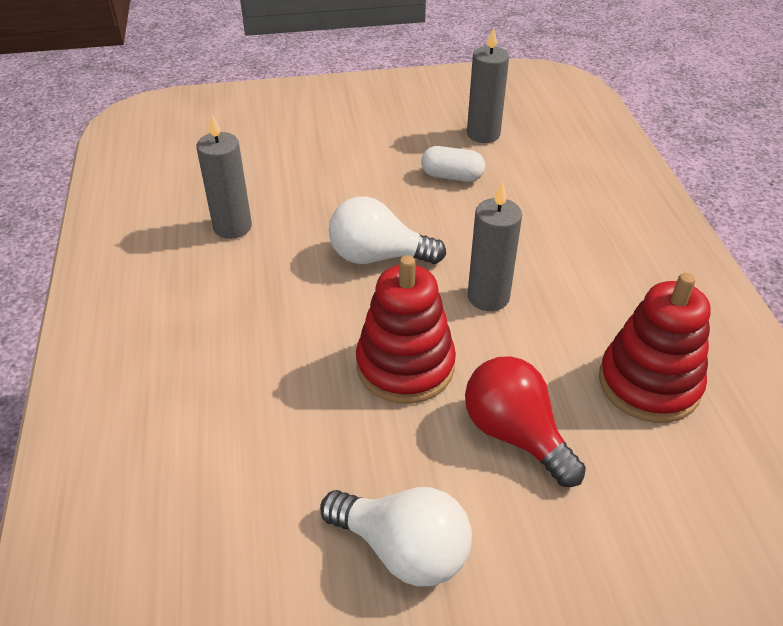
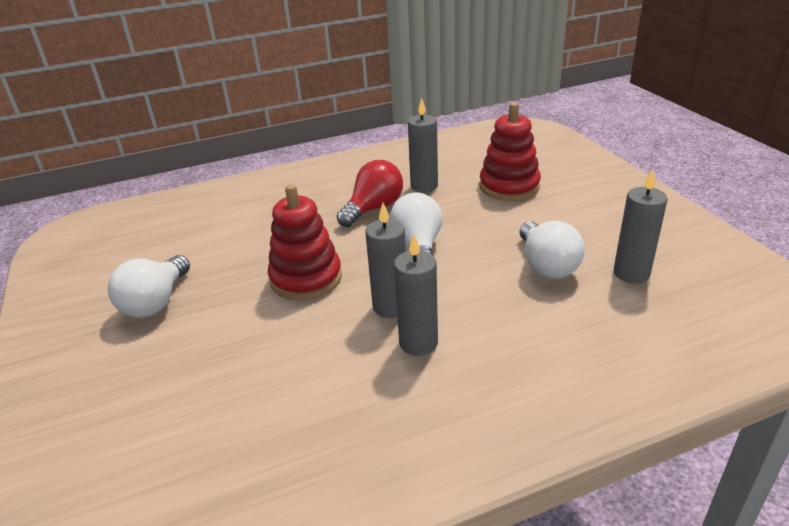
camera: 80 degrees right, 10 degrees down
(452, 176) = (546, 265): white capsule -> white light bulb
(515, 434) = (246, 338): red light bulb -> red light bulb (374, 208)
(554, 286) = (418, 343): none -> grey candle
(649, 383) = (307, 413): red stacking toy -> red stacking toy (509, 186)

